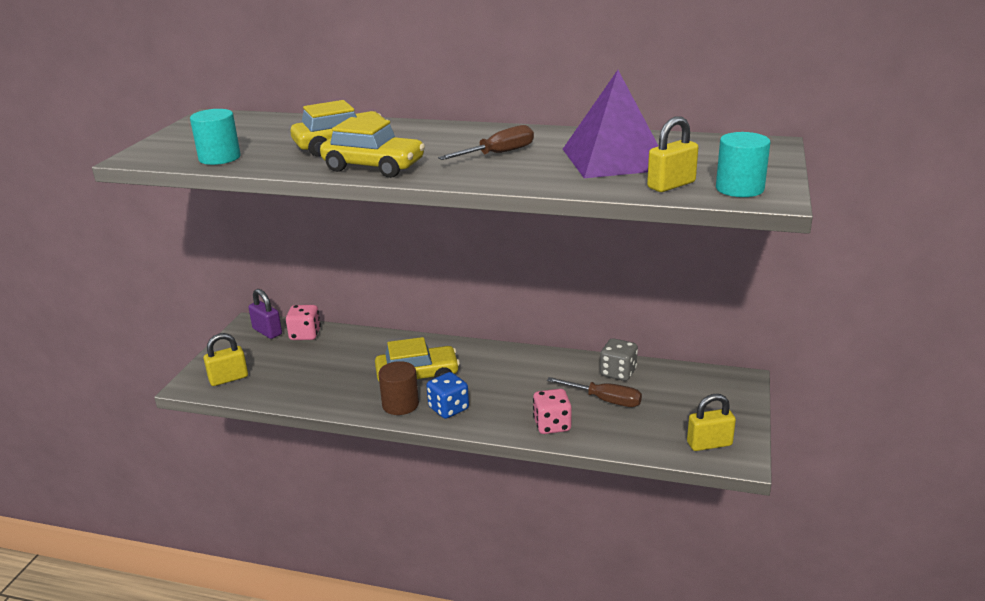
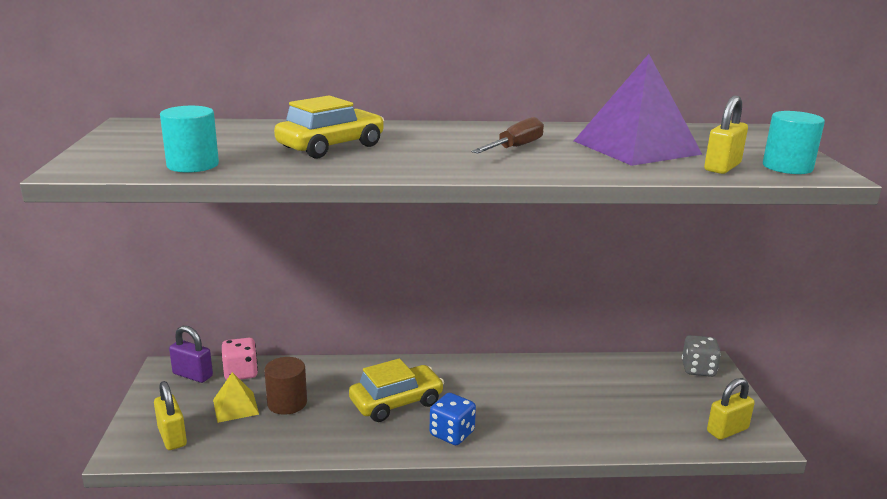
camera: 20 degrees left, 5 degrees down
(228, 378) = (172, 437): yellow padlock -> yellow padlock turned 75 degrees counterclockwise
(287, 362) = (235, 407): none -> yellow pyramid
(374, 167) = (394, 165): yellow car -> none
(400, 404) = (396, 437): brown cylinder -> brown cylinder (287, 403)
(552, 425) = (569, 435): pink dice -> none
(605, 400) = (602, 401): brown screwdriver -> none
(618, 372) = (596, 371): grey dice -> grey dice (698, 369)

